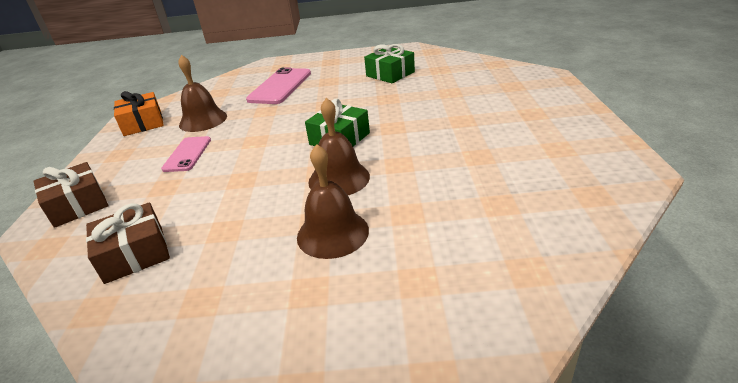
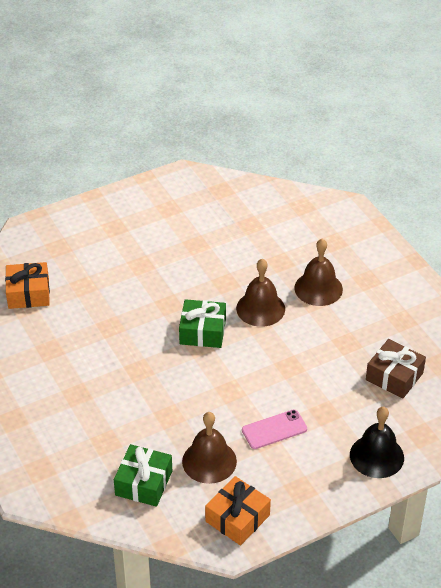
camera: 120 degrees left, 10 degrees up
(78, 205) = (376, 456): brown gift -> black bell
(280, 86) = (104, 435): pink phone -> none
(390, 74) = (45, 345): green gift -> green gift (143, 483)
(455, 71) = (28, 293): none -> orange gift

